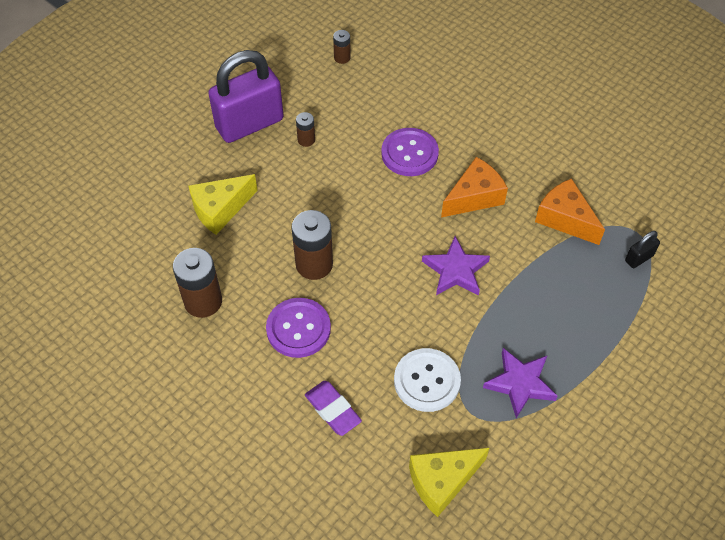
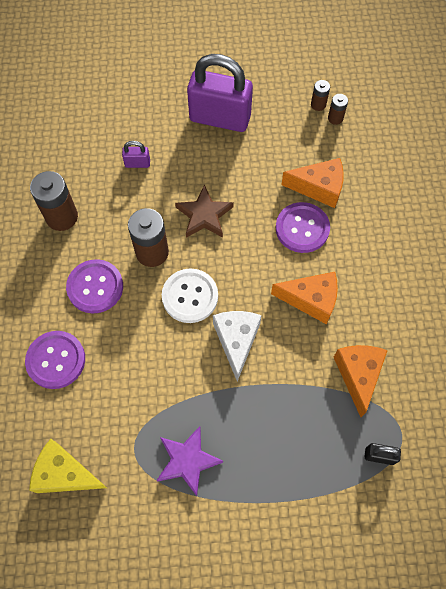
camera: 45 degrees right, 10 degrees up
(220, 209) = (137, 163): yellow cheese -> purple padlock
(306, 140) = (243, 160): brown battery -> brown battery (318, 105)
(323, 204) = (204, 215): none -> brown star
(333, 410) = (56, 360): purple eraser -> purple button
(388, 116) = (319, 188): none -> orange cheese
(427, 381) = (131, 398): white button -> white button (190, 296)
(455, 270) = (236, 341): purple star -> white cheese

